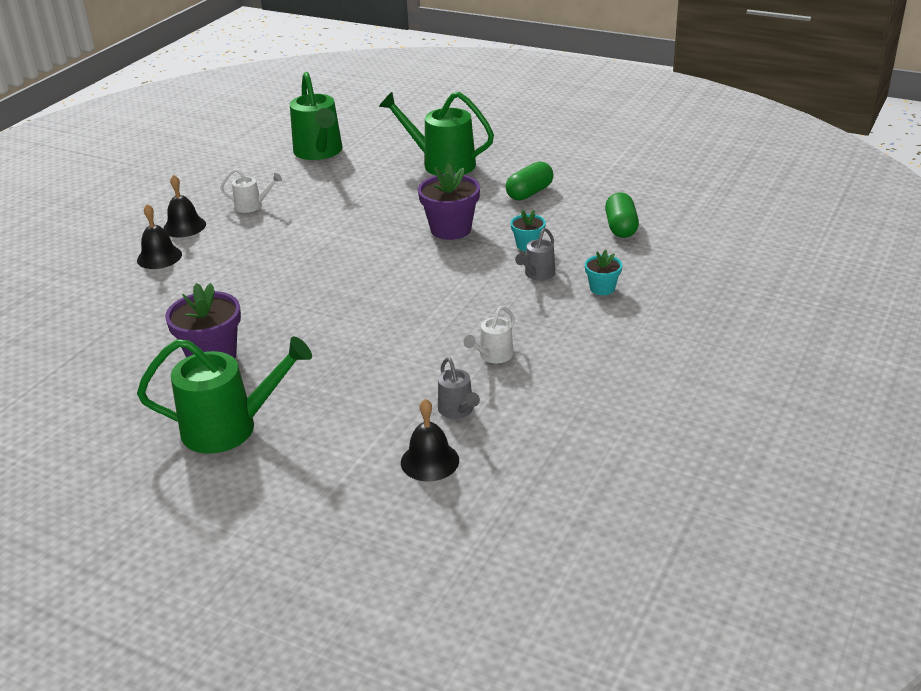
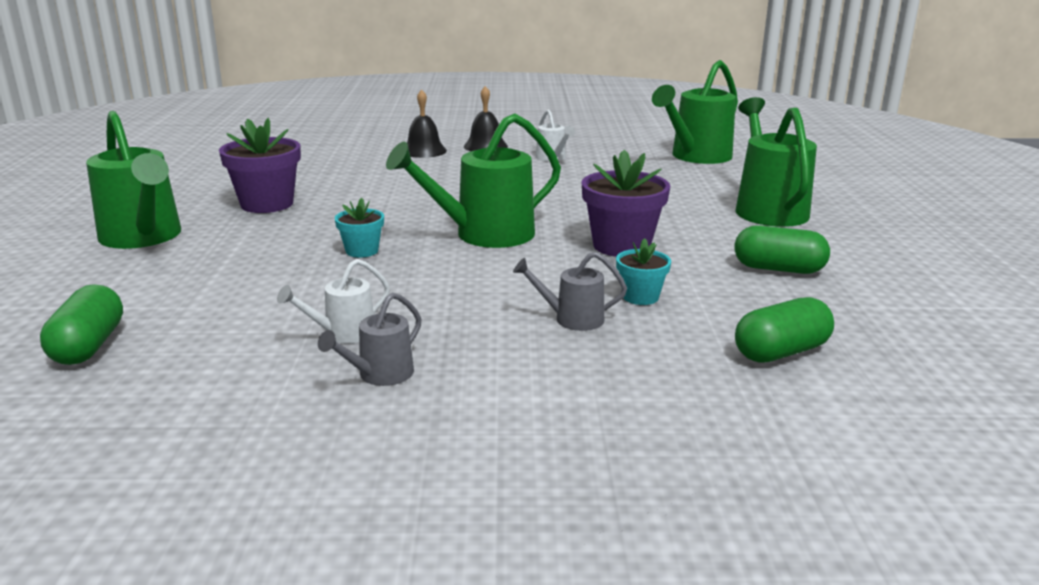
camera: 60 degrees right, 10 degrees down
(383, 273) = (484, 235): none -> green watering can
(429, 461) = (89, 346): black bell -> green capsule
(458, 410) = (204, 339): grey watering can -> grey watering can (379, 375)
(493, 356) = (343, 333): white watering can -> white watering can turned 45 degrees counterclockwise
(602, 288) = (583, 374): turquoise flower pot -> turquoise flower pot (362, 251)

